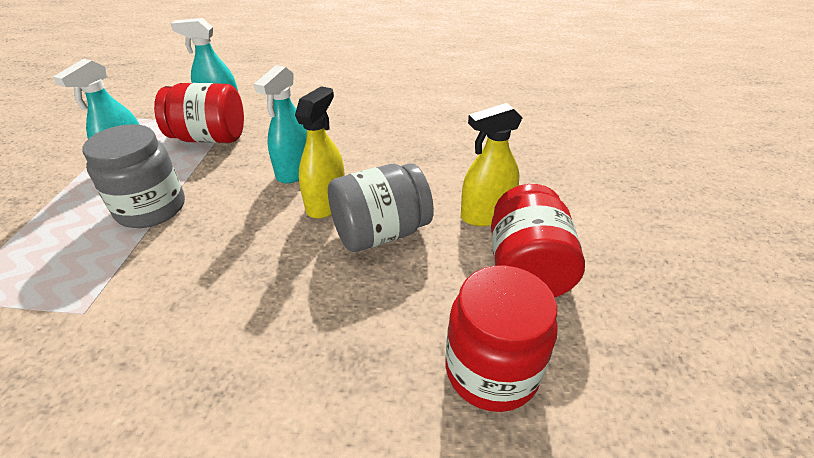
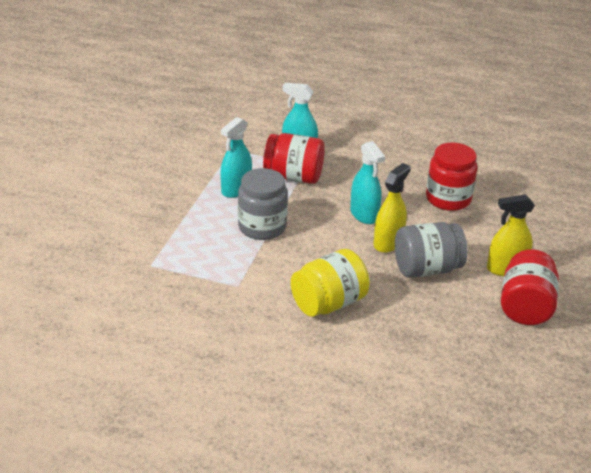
camera: 10 degrees right, 5 degrees down
(230, 318) = (328, 303): none -> yellow jar
(295, 171) = (364, 214): turquoise spray bottle -> turquoise spray bottle turned 60 degrees counterclockwise
(491, 370) = (486, 354): red jar -> red jar (448, 199)

